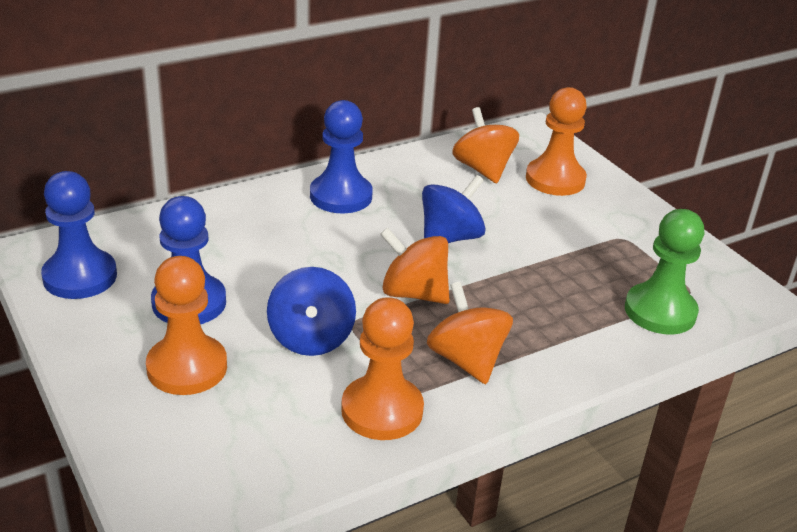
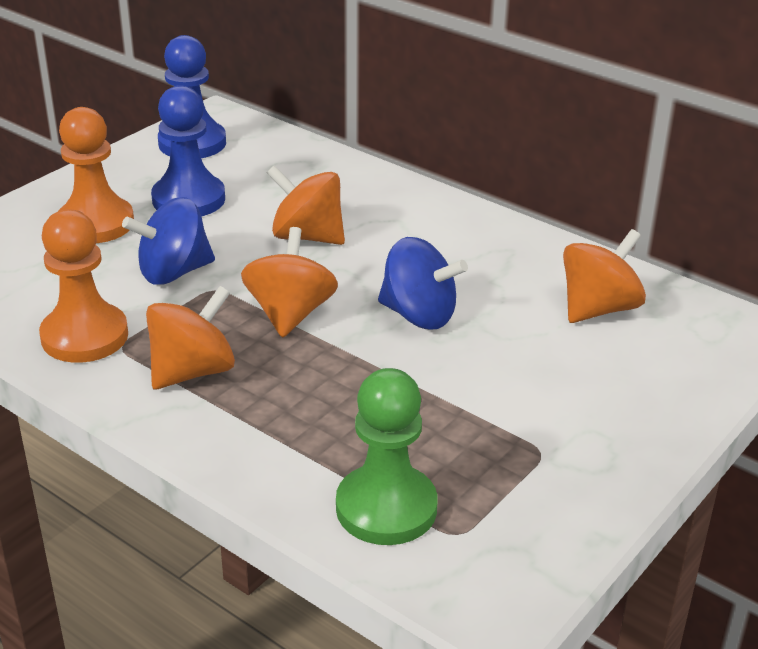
camera: 70 degrees right, 0 degrees up
(305, 256) = (307, 236): none -> orange spinning top
(341, 196) = (439, 230): blue pawn -> none
(555, 179) = (635, 369): orange pawn -> none

